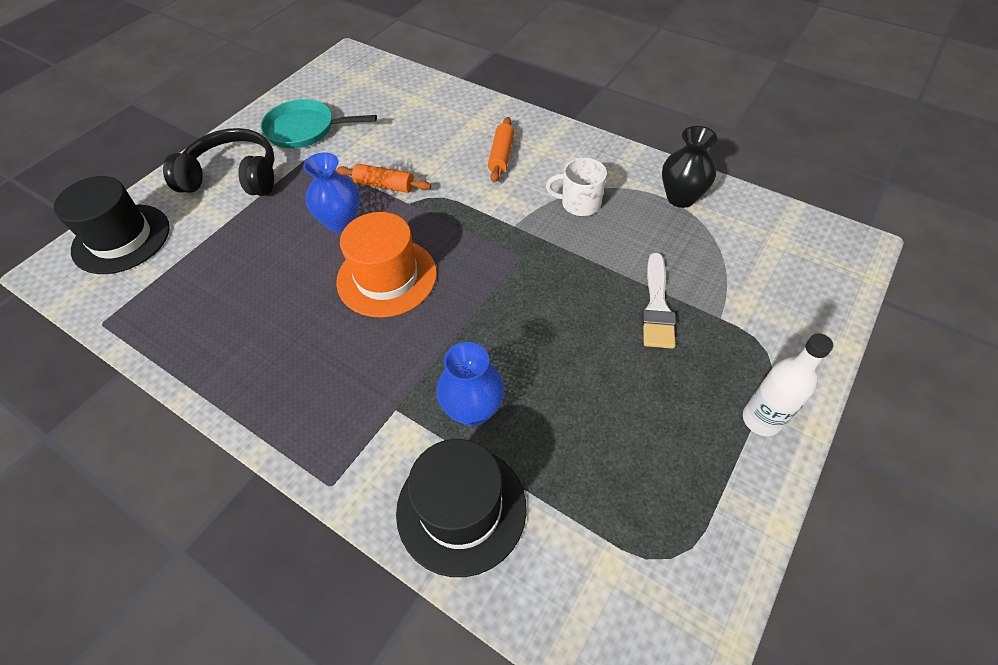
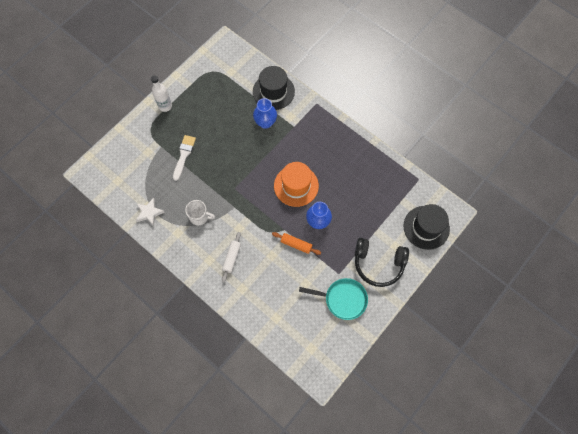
camera: 175 degrees left, 15 degrees up
(501, 156) = (231, 257): orange rolling pin -> white rolling pin
(681, 197) = (149, 213): black vase -> white star

